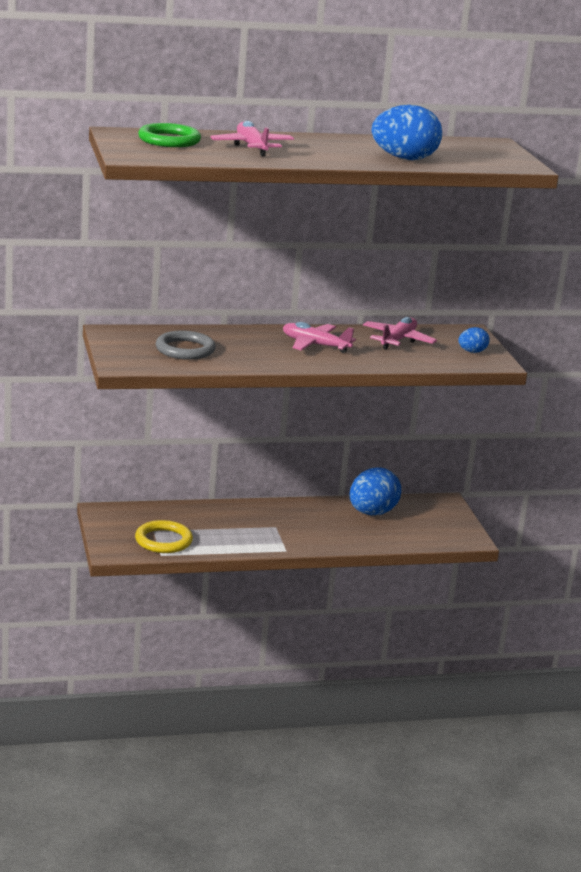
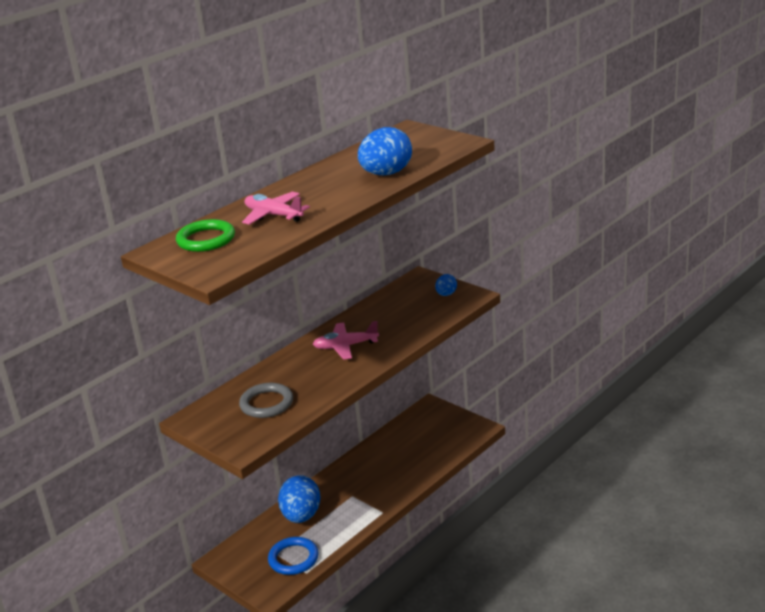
camera: 30 degrees left, 5 degrees up
(163, 540) = (293, 558): yellow ring -> blue ring
(372, 513) = (398, 444): blue egg -> blue egg (301, 516)
(398, 340) = (390, 311): pink plane -> none

